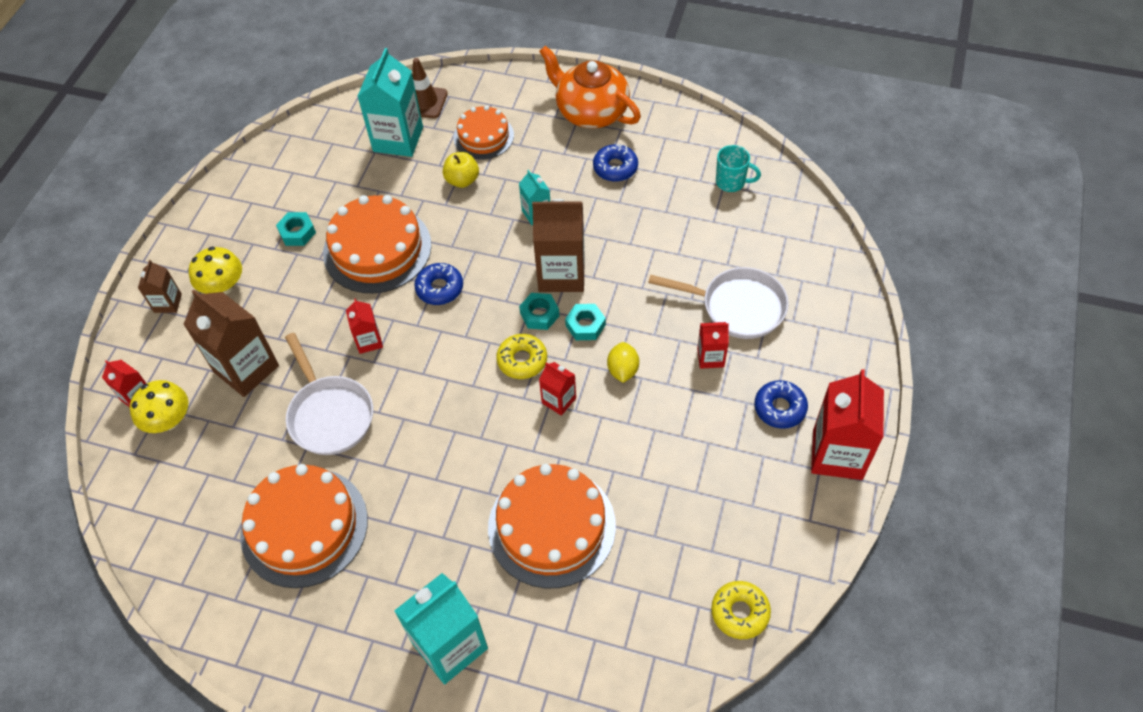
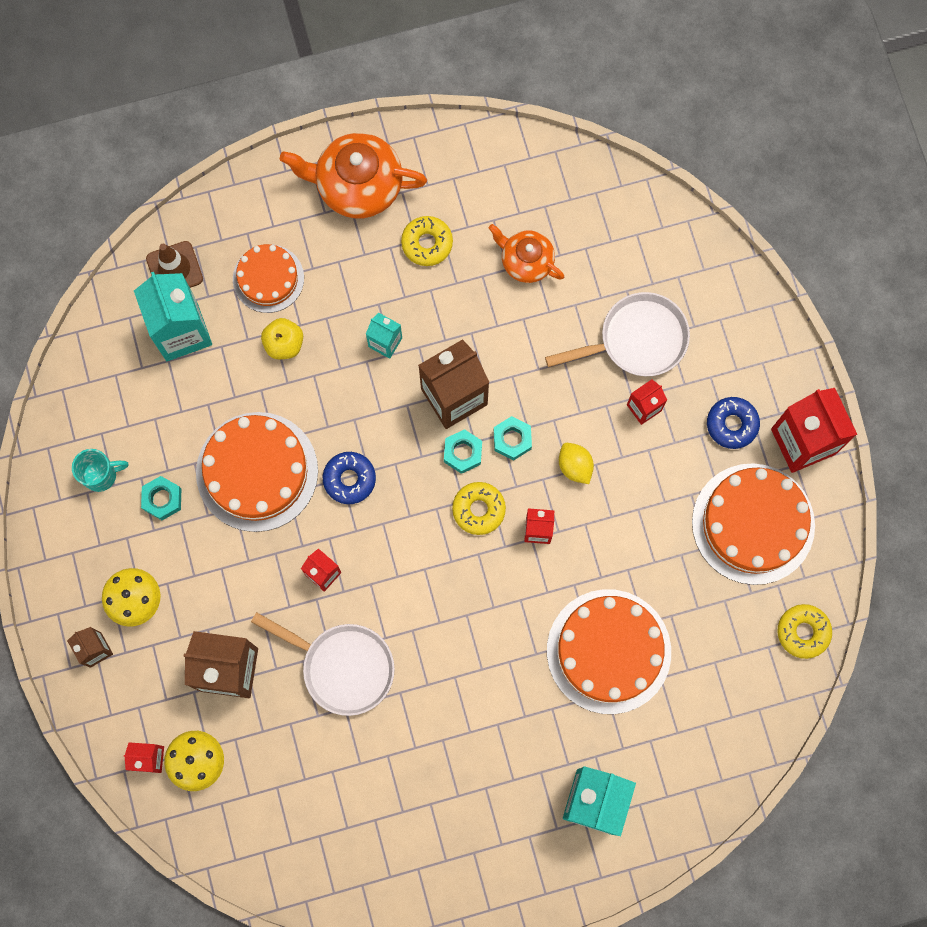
camera: 35 degrees left, 20 degrees up
(304, 527) = (400, 780): orange cake -> orange cake (753, 523)
(615, 168) = (427, 243): blue donut -> yellow donut
(683, 213) = (526, 261): none -> orange teapot
(731, 182) = (550, 198): turquoise mug -> turquoise mug (101, 475)

